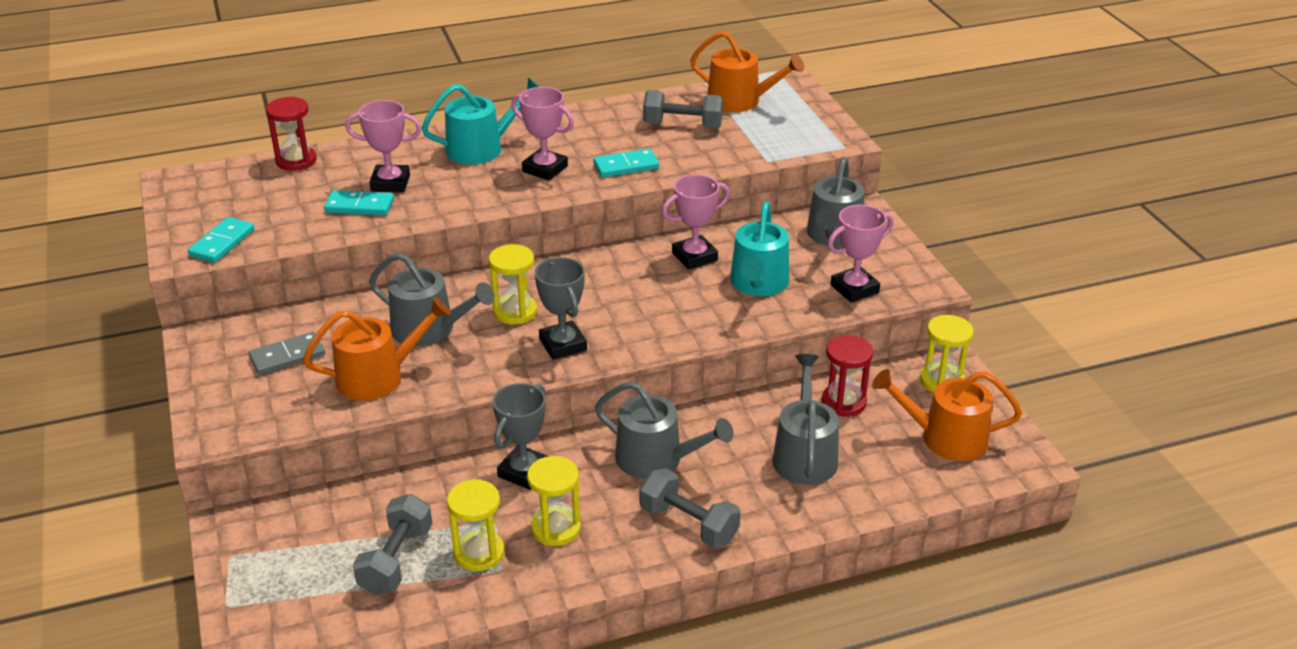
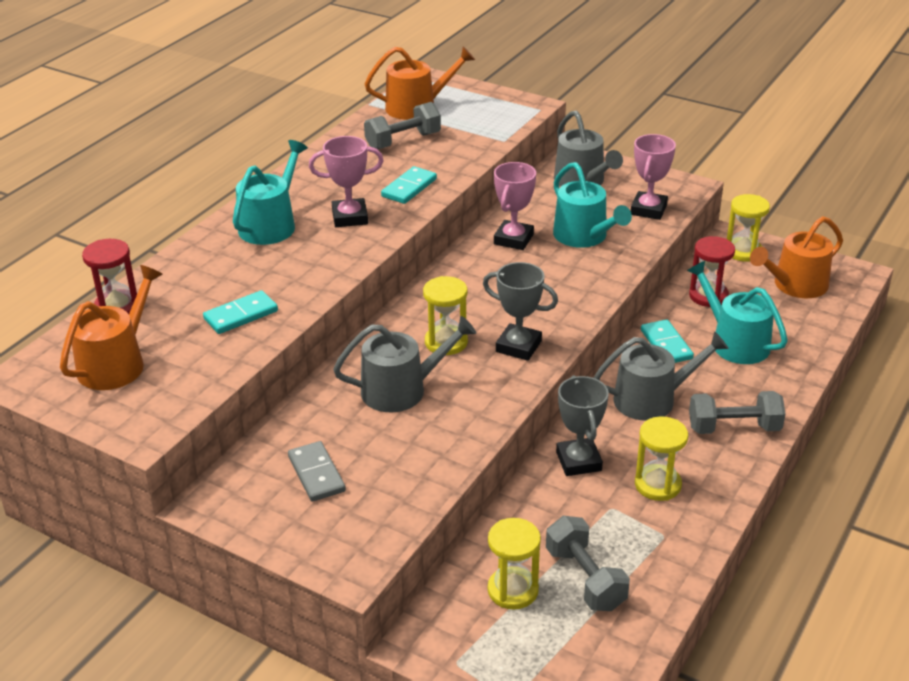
camera: 40 degrees left, 0 degrees up
(222, 243) = (163, 404): turquoise domino -> turquoise domino (666, 344)
(287, 356) = (316, 474): grey domino -> grey domino turned 45 degrees counterclockwise
(378, 377) = (417, 446): orange watering can -> orange watering can (116, 363)
(390, 183) = (238, 285): pink trophy -> none
(479, 553) = (633, 535): yellow hourglass -> yellow hourglass (513, 590)
(804, 455) = (735, 342): grey watering can -> turquoise watering can

